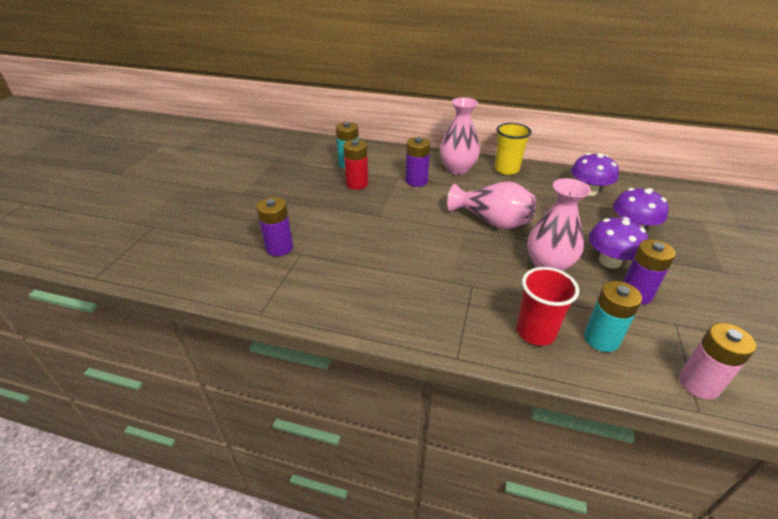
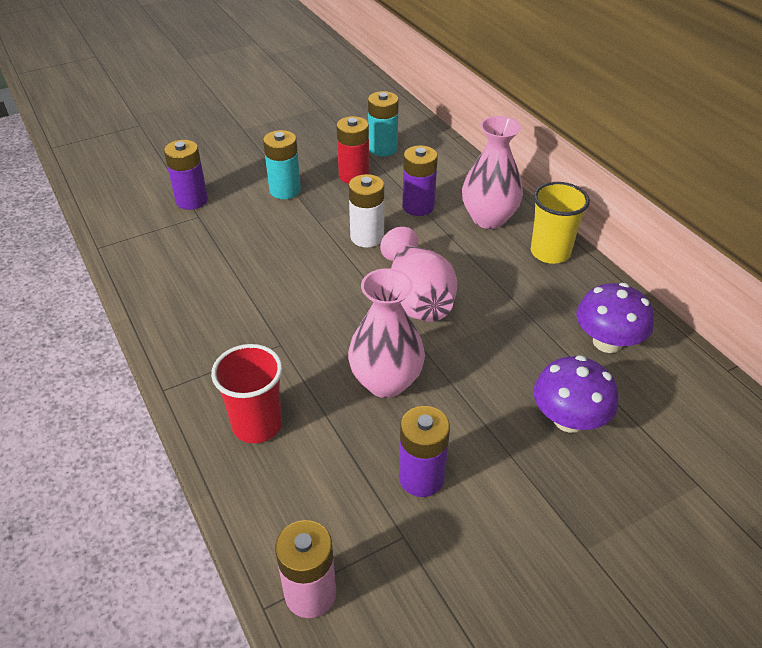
camera: 45 degrees right, 5 degrees up
(418, 208) = (367, 237): none -> white battery
(601, 339) = (301, 480): turquoise battery -> turquoise battery (285, 190)
(609, 261) = (463, 428): purple mushroom -> none

